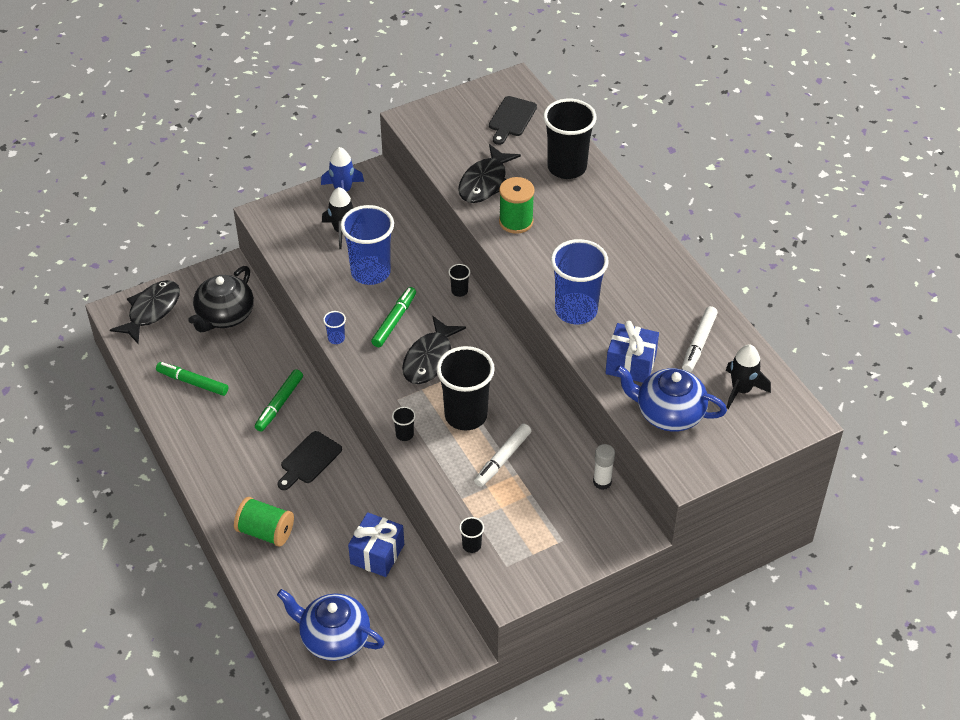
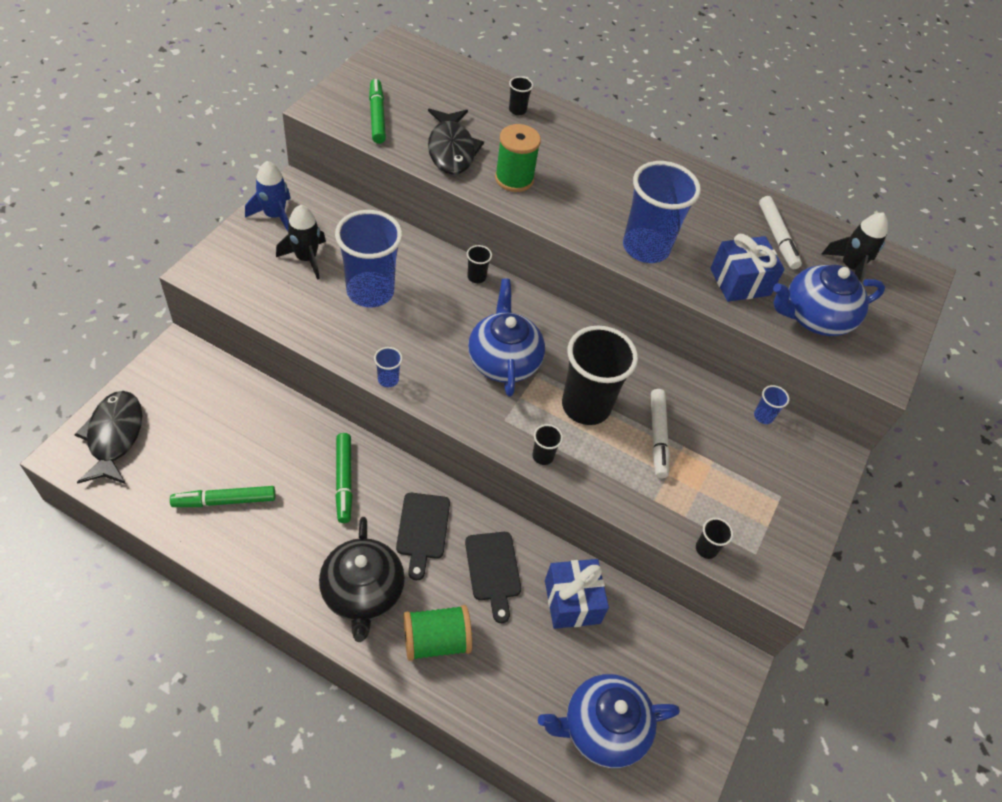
camera: 40 degrees left, 5 degrees up
(224, 316) = (209, 406): black teapot -> black teapot (362, 593)
(394, 321) = (435, 334): green marker -> green marker (377, 116)
(430, 359) = (503, 360): black fish -> blue teapot
(511, 119) = (425, 79): black cutting board -> black cutting board (493, 570)
(567, 167) = (517, 110): black cup -> black cup, size x0.41
(602, 482) = (763, 416): white glue stick -> blue cup

